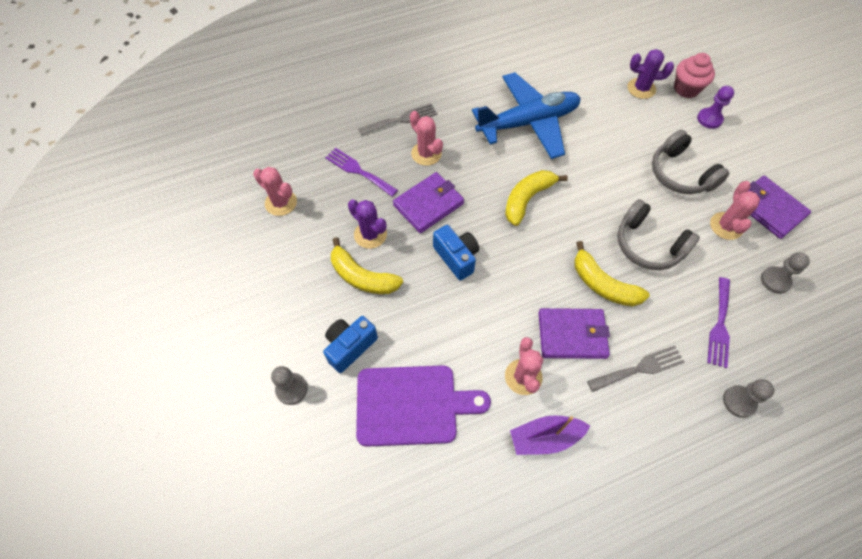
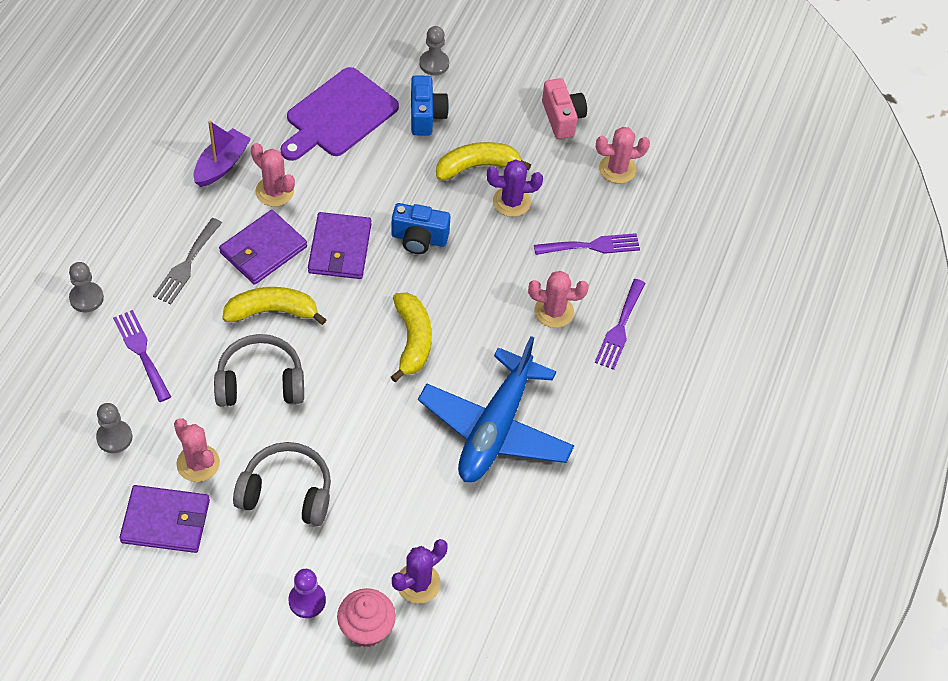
camera: 130 degrees right, 5 degrees down
(265, 264) = (562, 118): none -> pink camera
(401, 119) = (620, 328): grey fork -> purple fork
(428, 204) = (494, 265): purple wallet -> purple wallet (340, 248)

